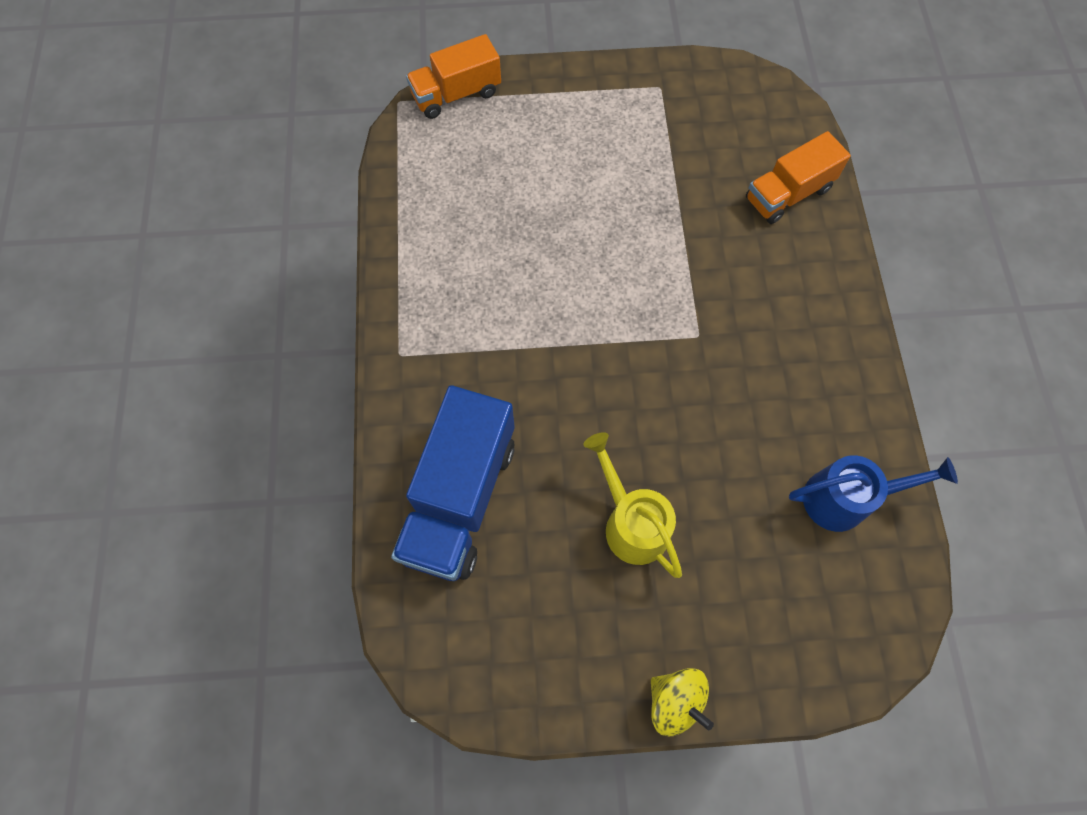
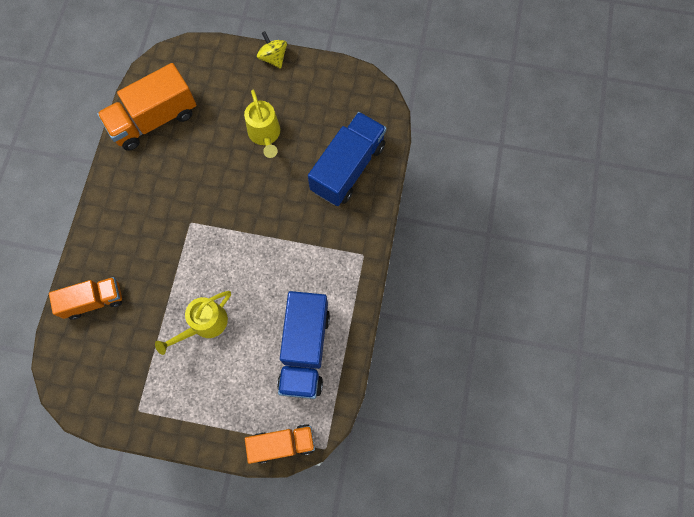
camera: 165 degrees left, 5 degrees up
(457, 204) = (305, 349): none -> blue truck
(614, 201) = (204, 324): none -> yellow watering can
(846, 499) = (154, 119): blue watering can -> orange truck

